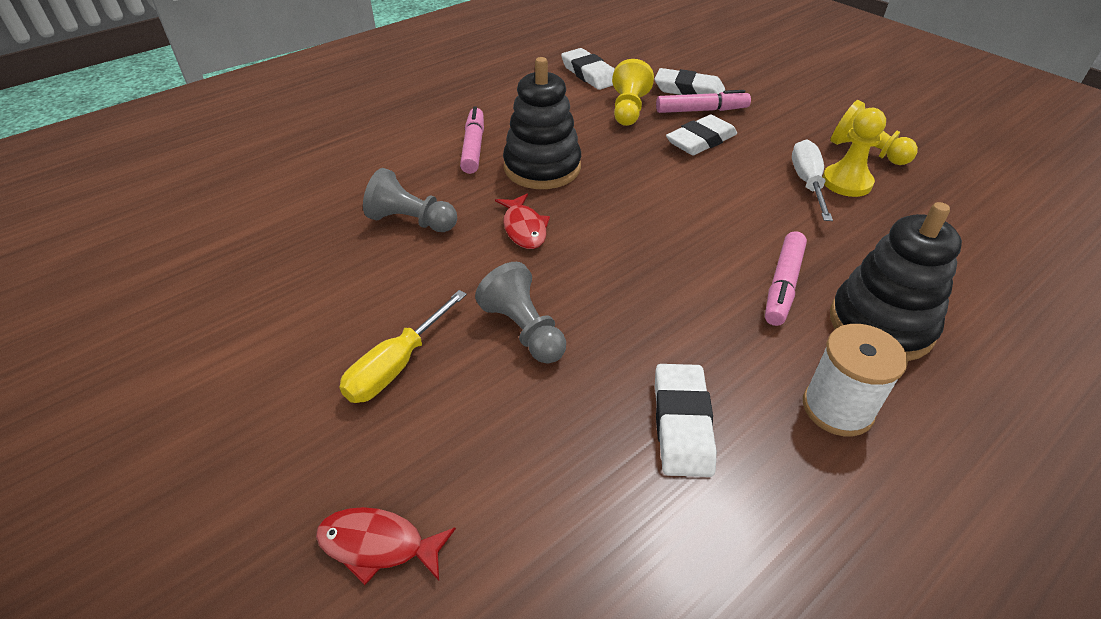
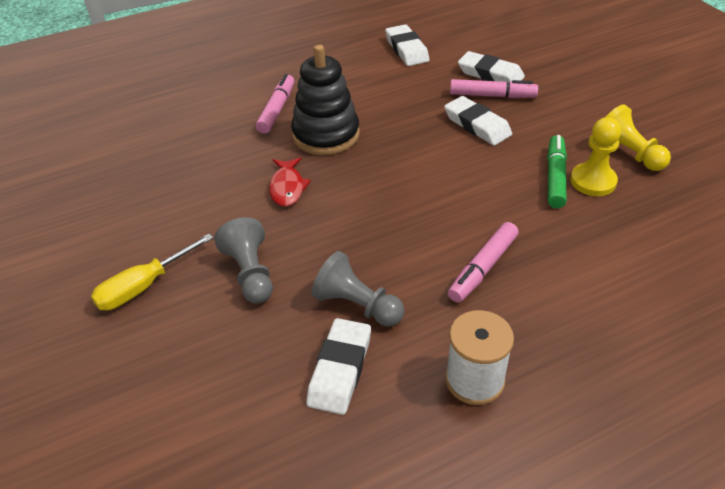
camera: 15 degrees right, 0 degrees up
(378, 545) = (80, 416): red fish -> none
(411, 221) = (201, 169): grey pawn -> grey pawn (357, 305)
(628, 109) = (426, 88): yellow pawn -> none
(701, 141) = (477, 125): white eraser -> white eraser turned 75 degrees clockwise
(807, 183) = (555, 177): white screwdriver -> green marker
(880, 324) = (552, 316): black stacking toy -> none

